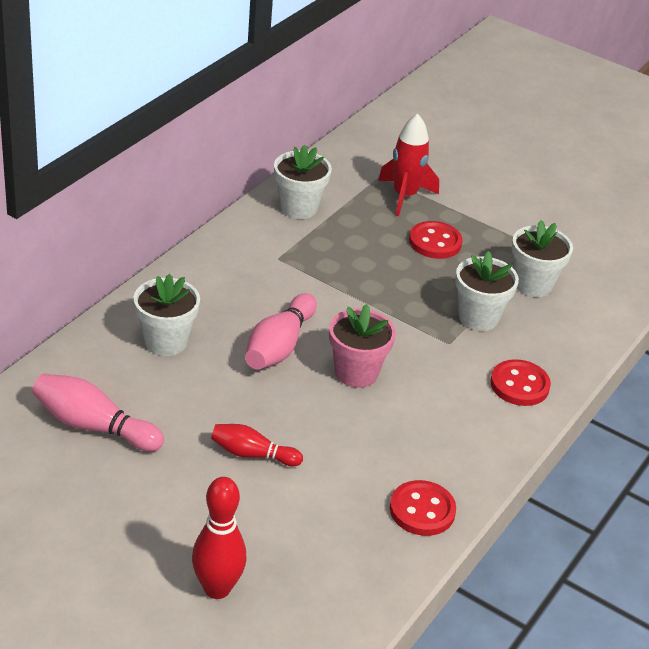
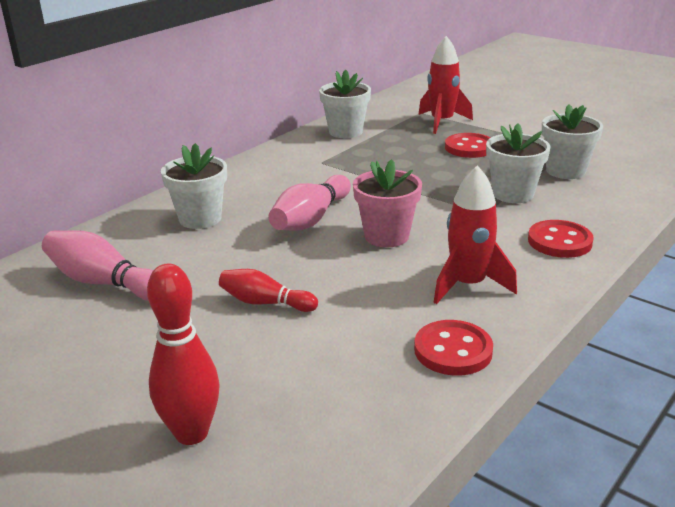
camera: 10 degrees right, 10 degrees down
(434, 437) = (468, 285): none -> red rocket

